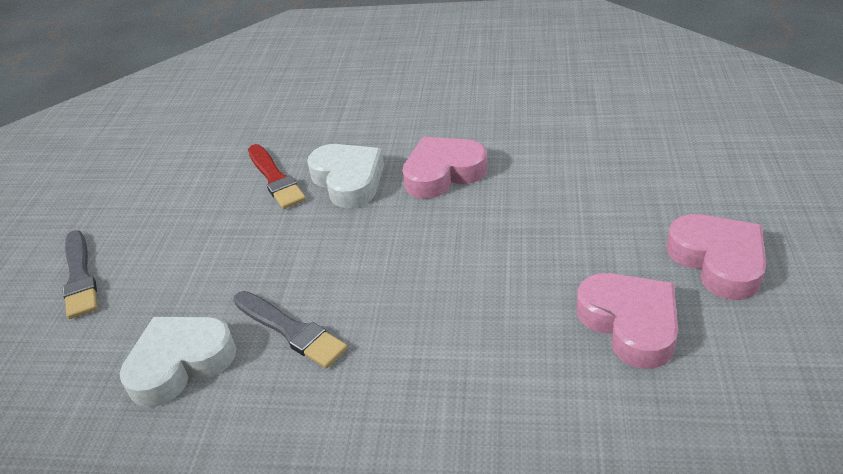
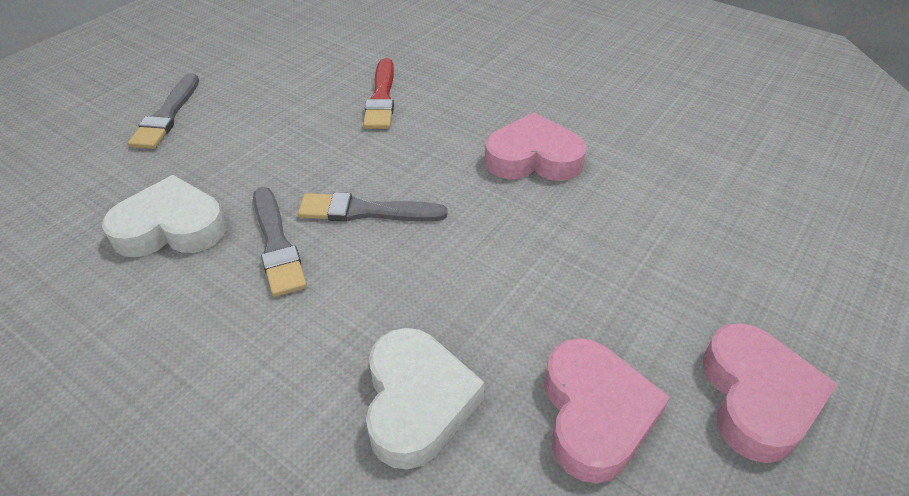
camera: 25 degrees right, 5 degrees up
(344, 271) = (366, 211): none -> grey brush
(348, 180) = (441, 127): white heart -> white heart (417, 402)

